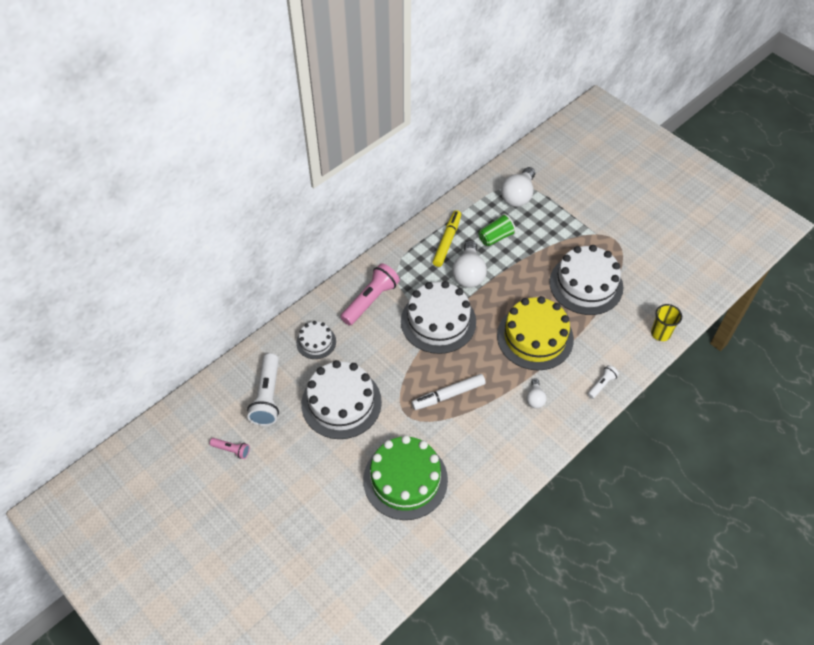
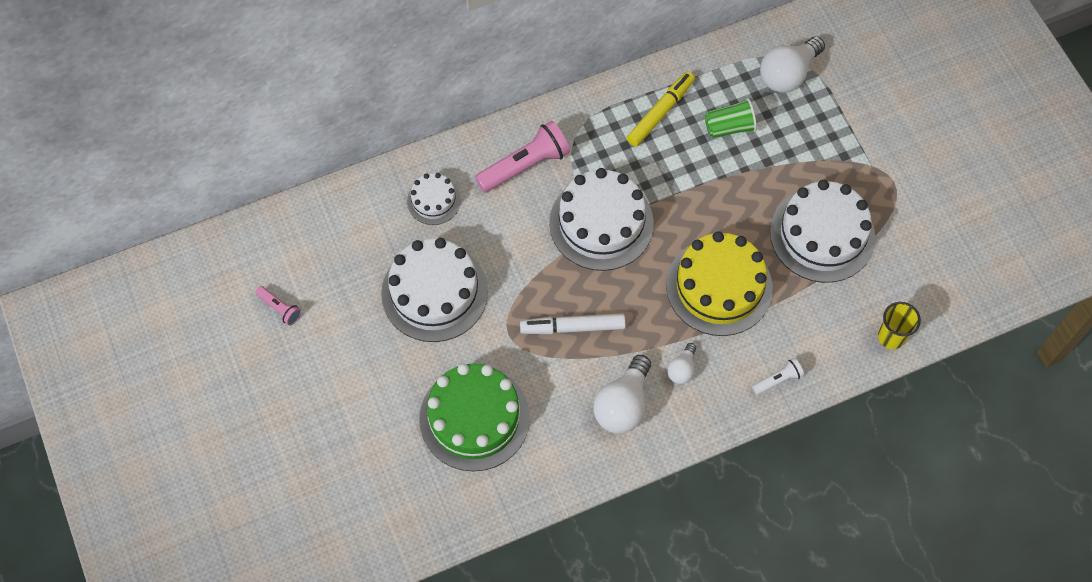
camera: 20 degrees right, 10 degrees up
(268, 396) = (347, 254): white flashlight -> none
(468, 273) = (670, 168): white light bulb -> white light bulb (623, 405)

